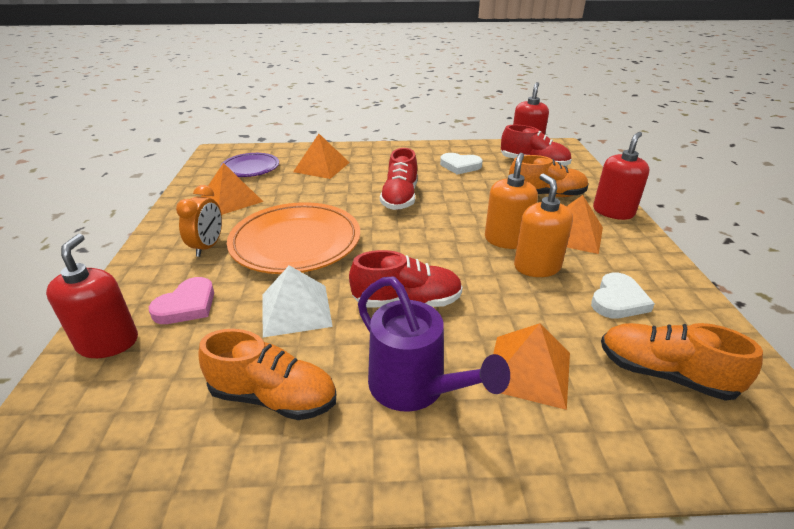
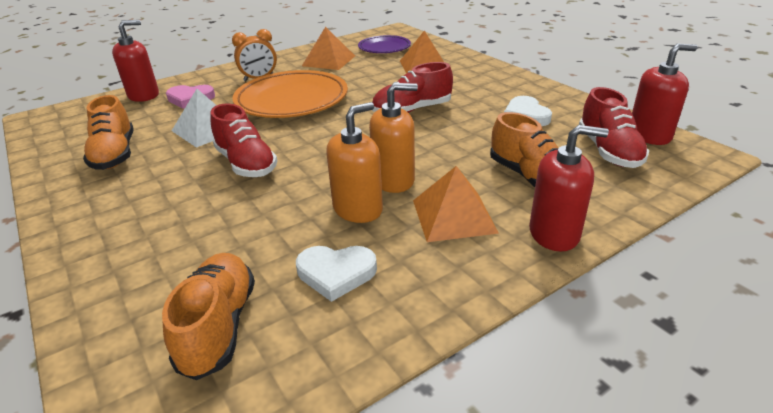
camera: 60 degrees right, 0 degrees up
(416, 388) = (142, 198): purple watering can -> none
(529, 370) = (186, 242): orange pyramid -> none

